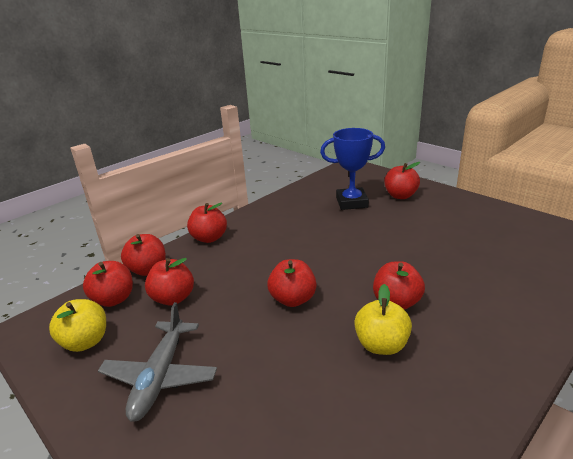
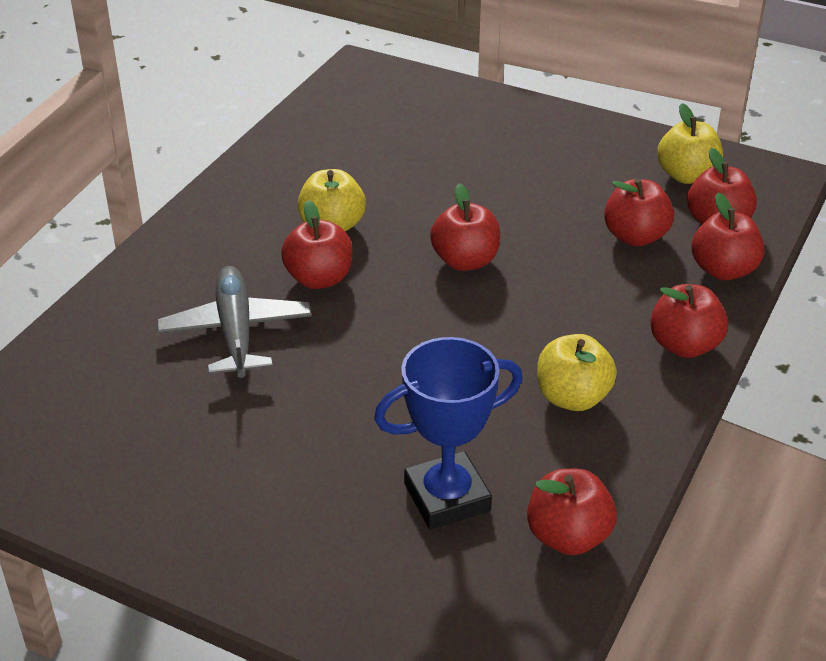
camera: 160 degrees right, 10 degrees up
(160, 376) = (563, 162): grey plane -> grey plane (236, 332)
(279, 225) = (572, 397): none -> yellow apple
(400, 196) = (334, 543): red apple -> red apple (568, 537)

